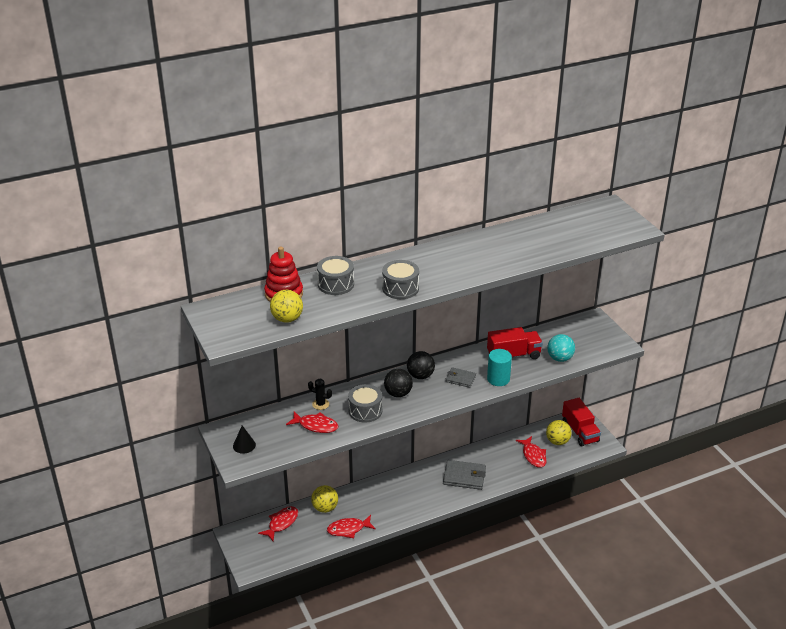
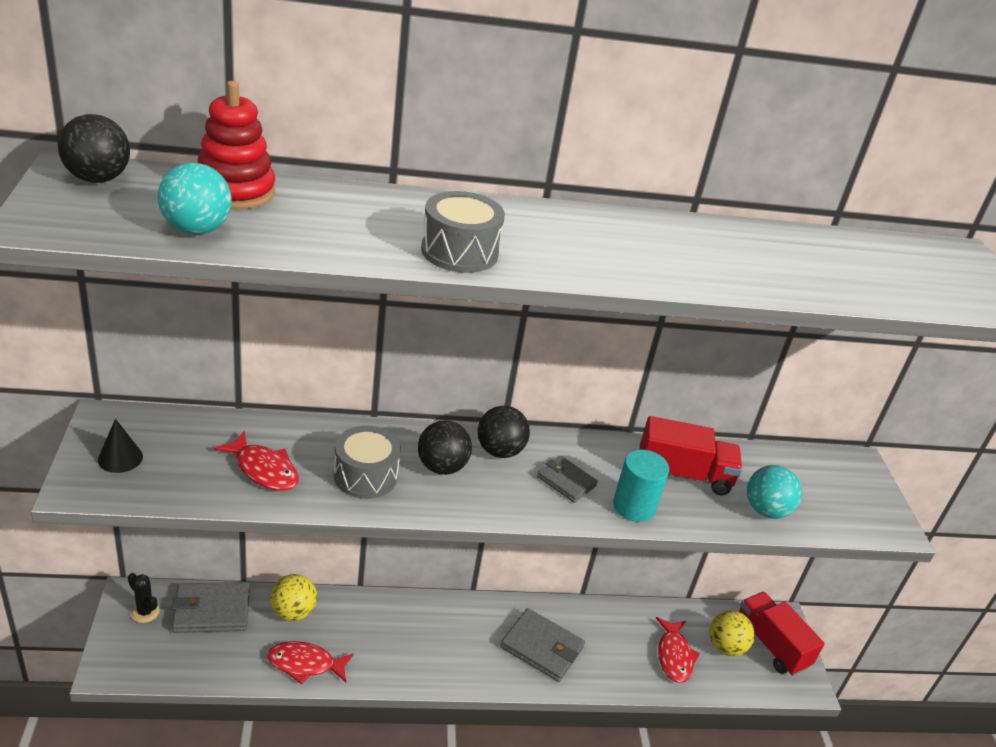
camera: 15 degrees right, 0 degrees up
(221, 310) = (97, 179): none -> black ball
(281, 523) = (211, 610): red fish -> grey wallet
(287, 319) = (196, 229): yellow ball -> turquoise ball
(320, 404) = (300, 437): black cactus -> black cactus (145, 612)
(336, 284) = (344, 207): grey drum -> none
(580, 432) = (771, 644): red truck -> red truck turned 150 degrees clockwise

